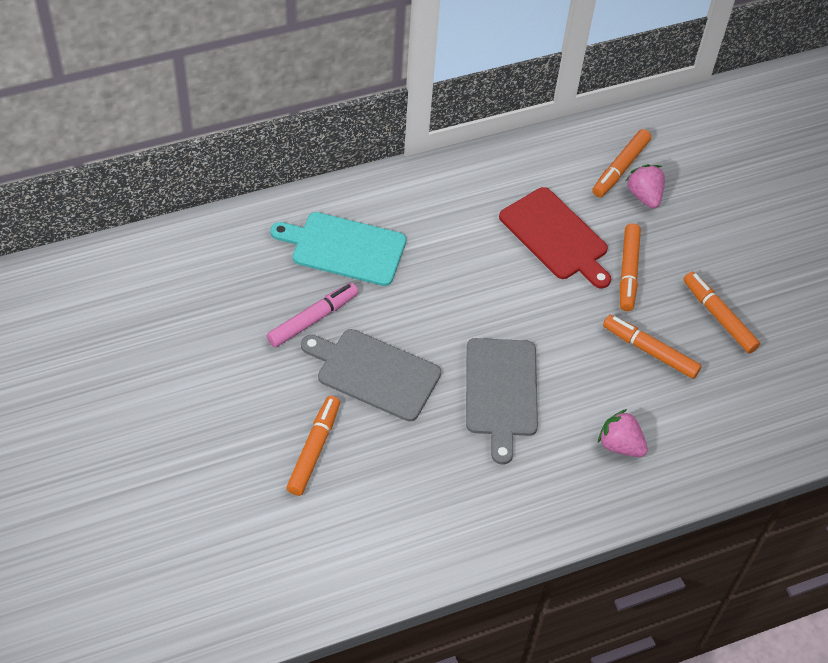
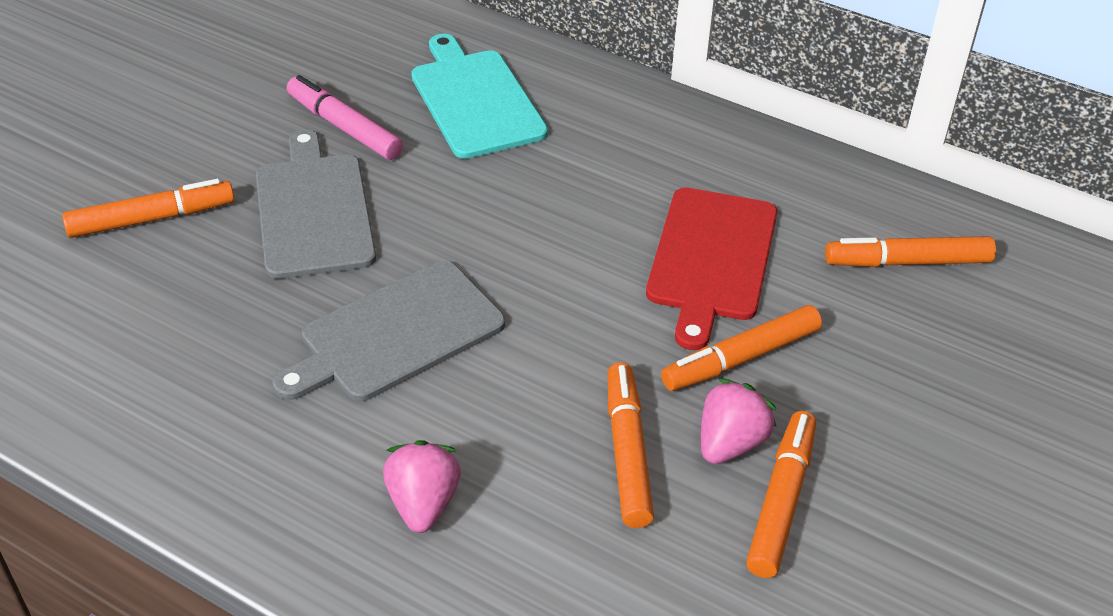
camera: 55 degrees right, 10 degrees down
(313, 319) = (344, 127): pink marker -> pink marker turned 150 degrees counterclockwise
(644, 196) = (893, 308): pink strawberry -> pink strawberry (730, 443)

